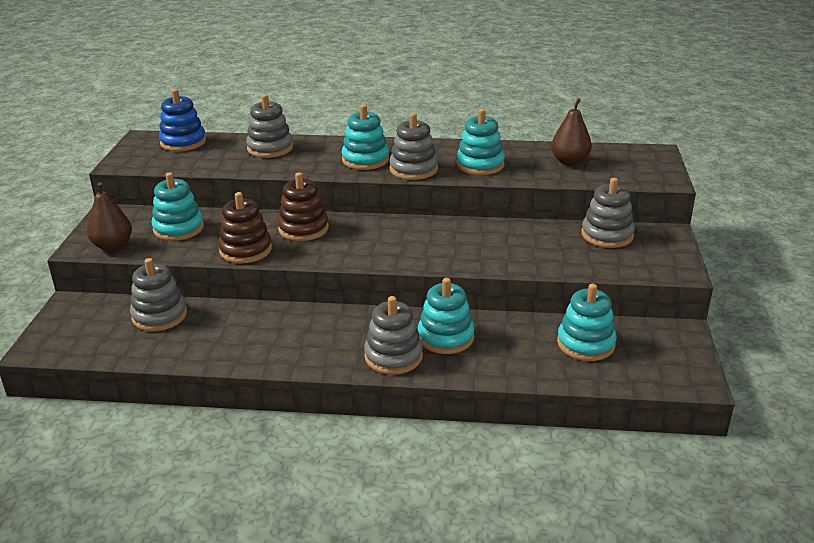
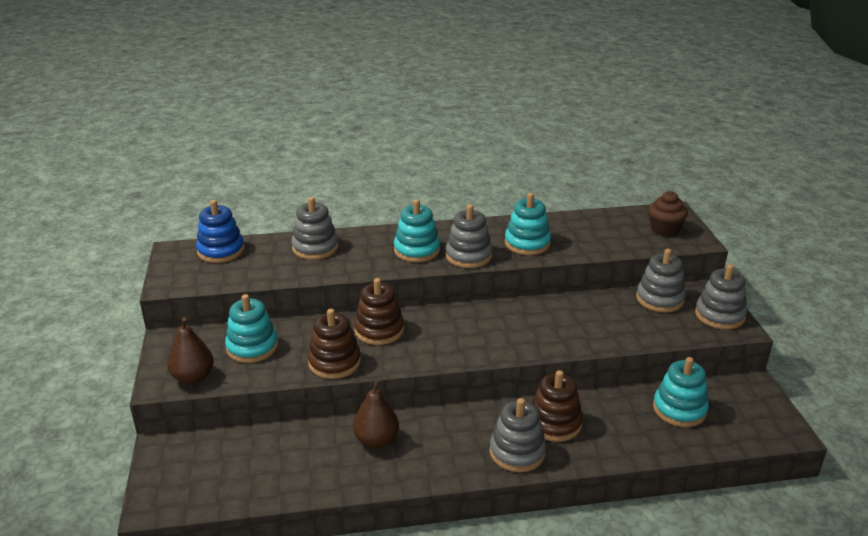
camera: 15 degrees left, 0 degrees up
(159, 316) = (265, 445): grey stacking toy -> grey stacking toy (719, 315)
(445, 337) = (554, 423): turquoise stacking toy -> brown stacking toy
(569, 162) = (605, 230): brown pear -> brown pear (376, 440)
(635, 167) = (664, 230): none -> brown cupcake

